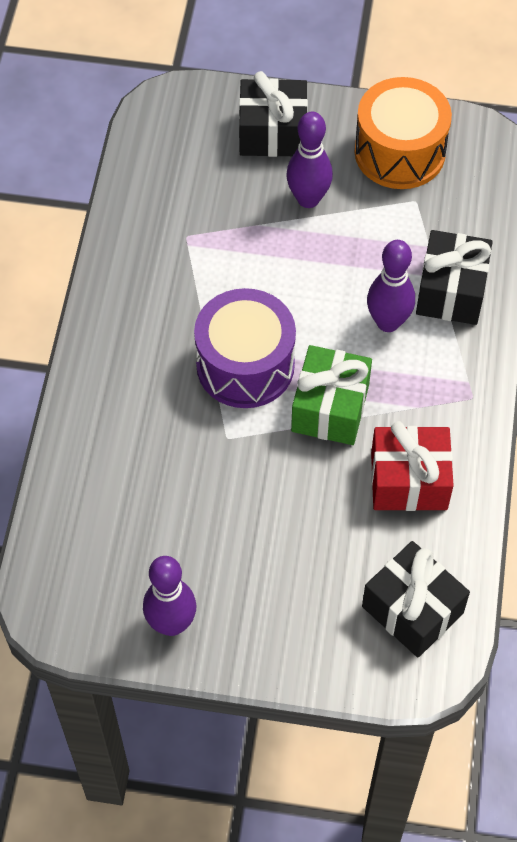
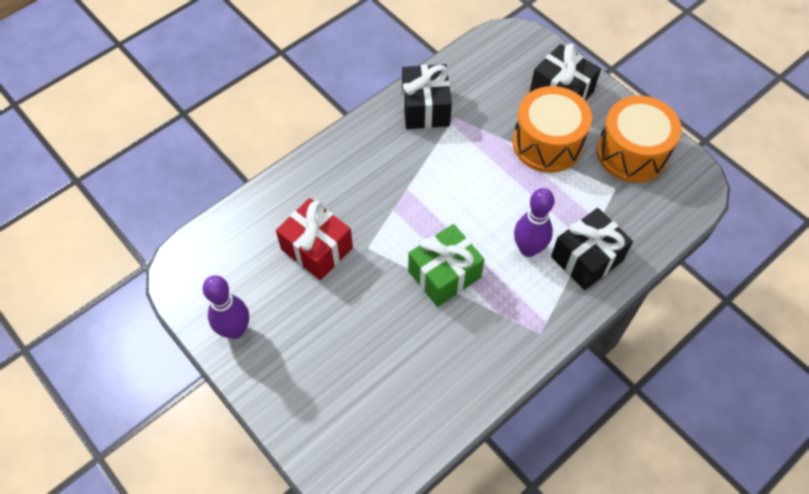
camera: 40 degrees right, 0 degrees up
(245, 365) = (418, 213): purple drum -> none
(308, 199) = (547, 143): purple bowling pin -> orange drum
(409, 481) = (450, 354): red gift -> red gift (317, 249)
(412, 610) = (377, 435): black gift -> black gift (425, 108)

